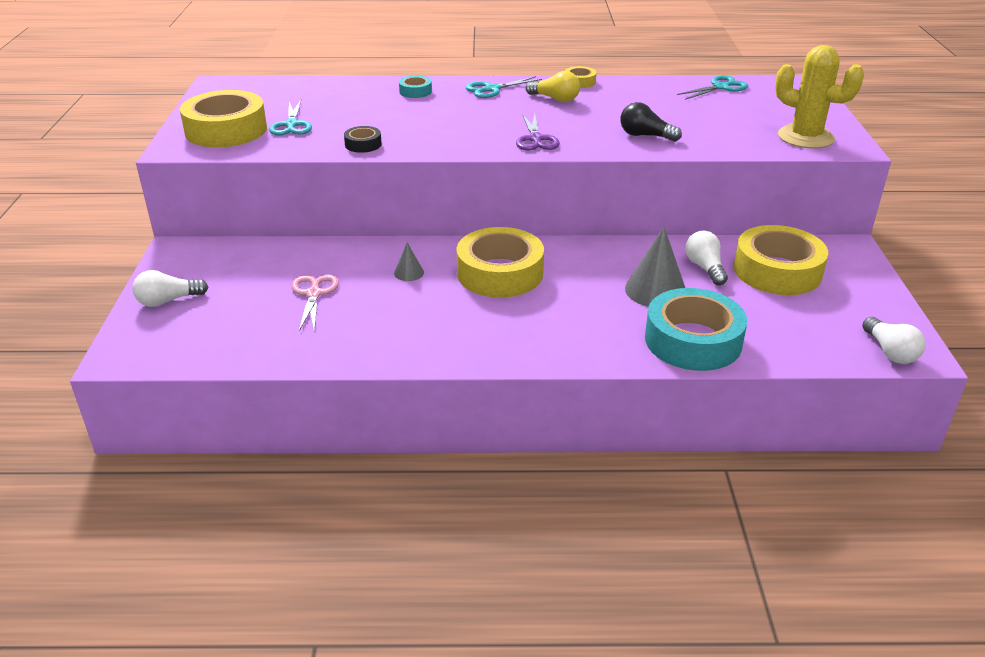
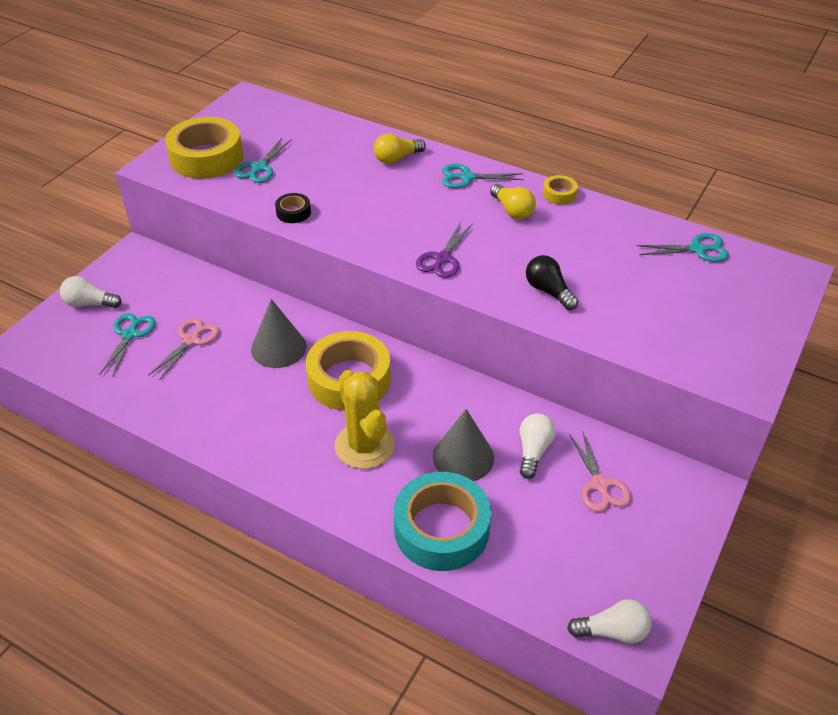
camera: 30 degrees right, 10 degrees up
(242, 309) = (130, 334): none -> turquoise scissors
(409, 273) = (278, 348): grey cone -> grey cone, size x1.99
(415, 91) = (396, 158): turquoise tape -> yellow light bulb
(777, 271) = (600, 485): yellow tape -> pink scissors
(805, 137) = (712, 354): yellow cactus -> yellow cactus (364, 445)
(890, 352) = (613, 631): white light bulb -> white light bulb turned 105 degrees counterclockwise

